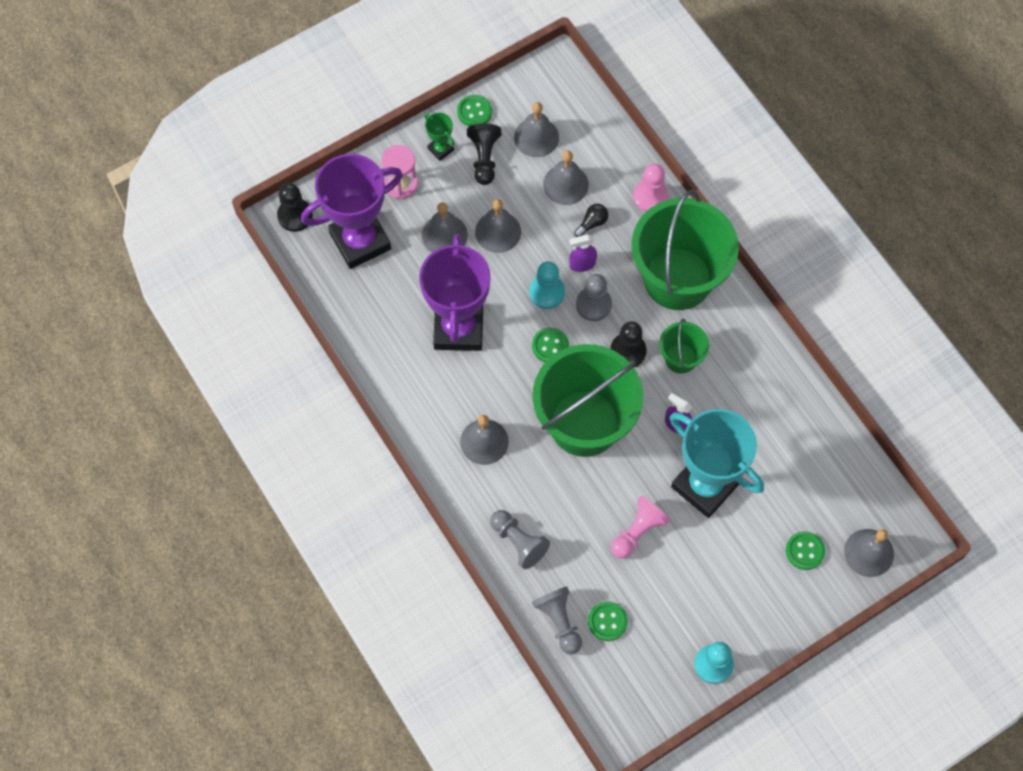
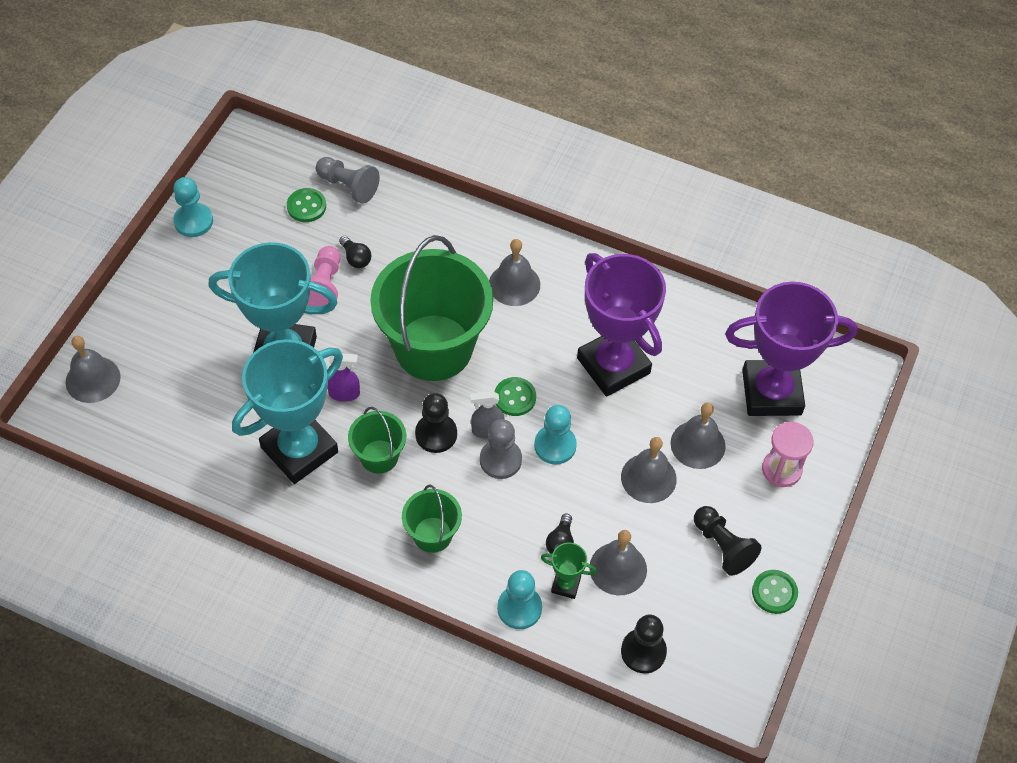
camera: 145 degrees right, 10 degrees down
(295, 216) = (852, 381): black pawn -> black pawn (643, 651)
(360, 241) = (771, 392): purple trophy -> purple trophy turned 60 degrees clockwise
(440, 149) = (774, 530): green trophy -> green trophy (566, 585)
(518, 542) = (425, 224): grey pawn -> none
(536, 137) = (688, 603): grey bell -> none
(582, 264) = (540, 493): purple spray bottle -> none
(588, 332) = (487, 430): none -> grey spray bottle
(596, 543) = (356, 258): none -> black light bulb
(650, 196) = (519, 608): pink pawn -> turquoise pawn
(677, 279) = (432, 534): green bucket -> green bucket, size x0.47
(737, 397) = (299, 450): none -> turquoise trophy
(805, 551) = (156, 349): green button -> none

